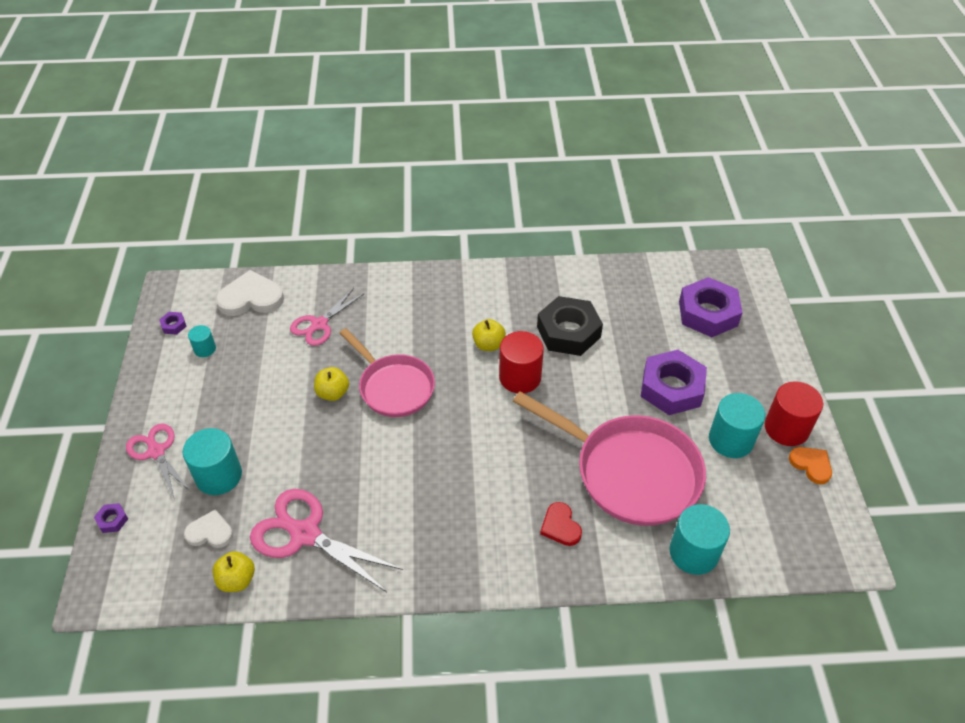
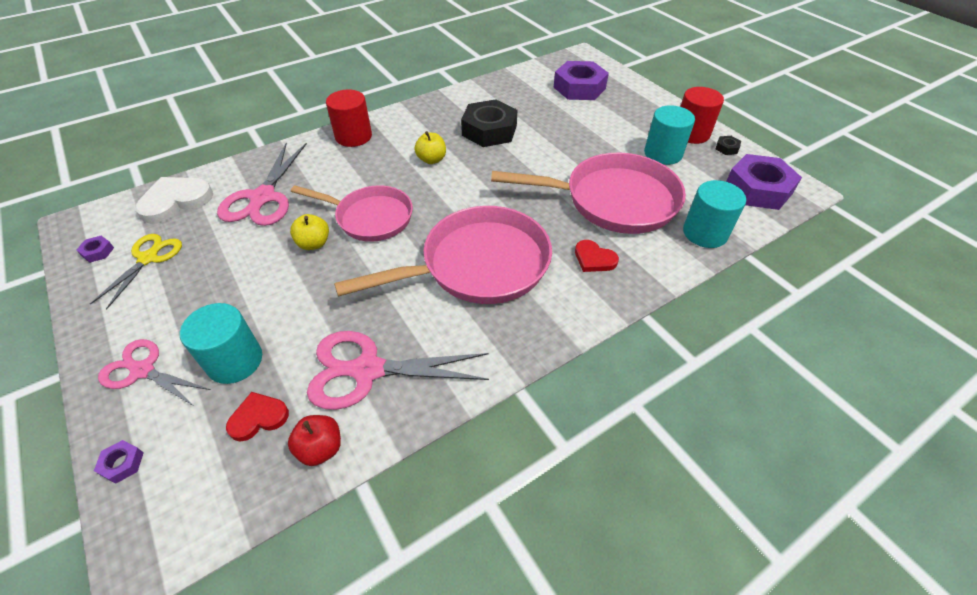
camera: 30 degrees left, 0 degrees up
(205, 349) = (148, 258): turquoise cylinder -> yellow scissors
(210, 532) = (258, 418): white heart -> red heart
(237, 580) = (320, 448): yellow apple -> red apple
(319, 324) = (263, 197): pink scissors -> pink scissors, size x1.53
(452, 481) = (478, 265): none -> pink pan
(520, 377) = (475, 172): red cylinder -> red cylinder (353, 136)
(671, 388) = (594, 138): purple nut -> purple nut (758, 189)
(811, 465) = (726, 148): orange heart -> black nut

